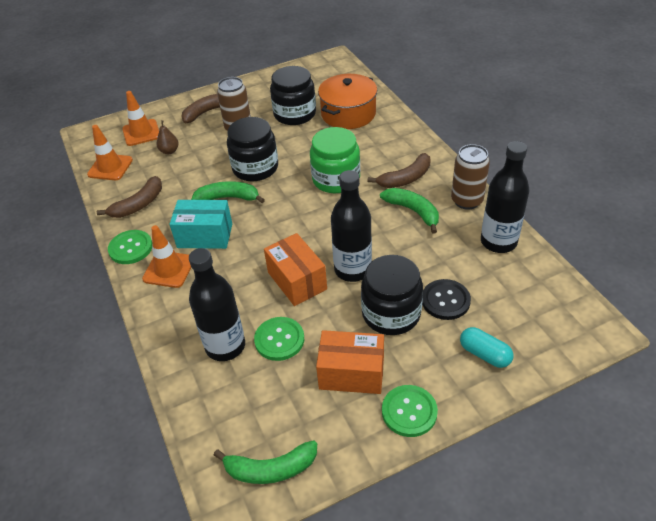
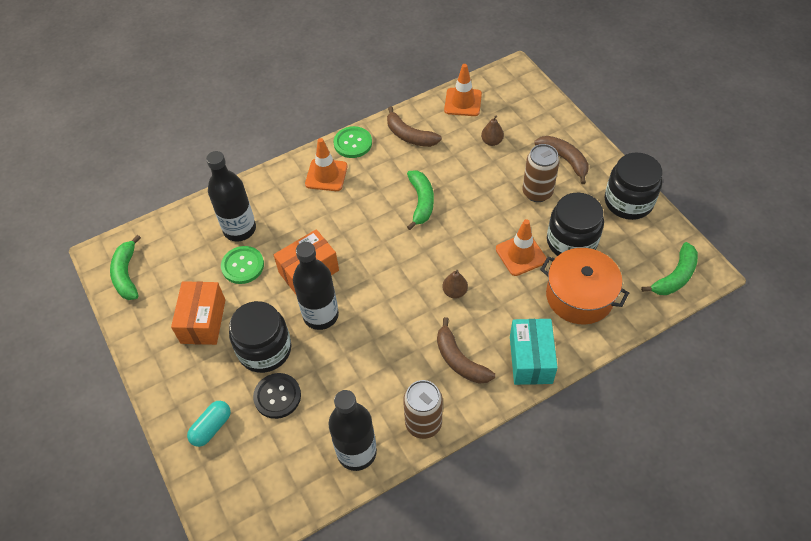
camera: 85 degrees right, 10 degrees up
(141, 133) = (520, 113): orange traffic cone -> orange traffic cone (521, 255)
(205, 235) = (368, 193): turquoise box -> turquoise box (531, 359)
(255, 168) = (469, 217): black jar -> black jar (628, 201)
(336, 179) = (454, 292): green jar -> brown pear
(409, 411) = (161, 365): green button -> none
(413, 211) = (404, 368): green banana -> green banana (675, 276)

